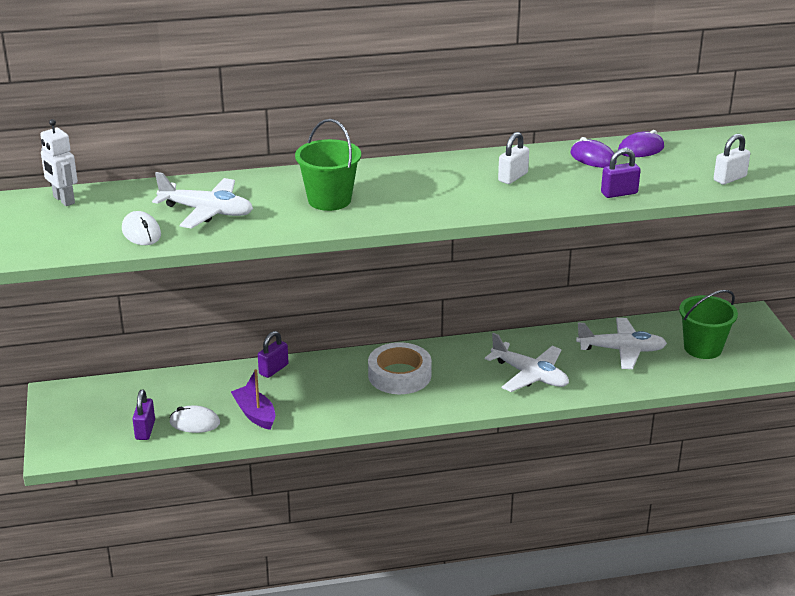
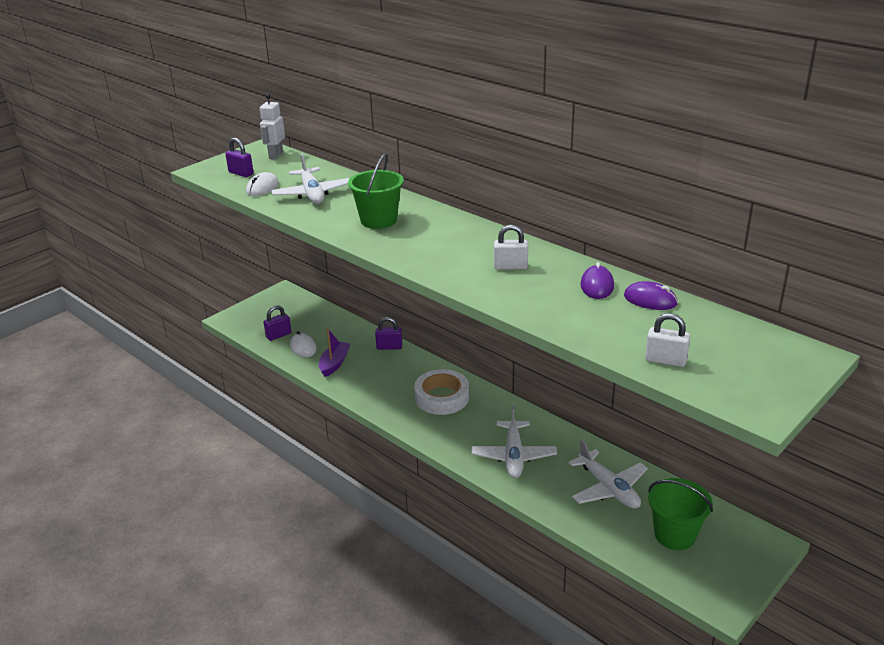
camera: 55 degrees right, 0 degrees up
(619, 193) = (551, 318): purple padlock -> purple padlock (241, 173)

